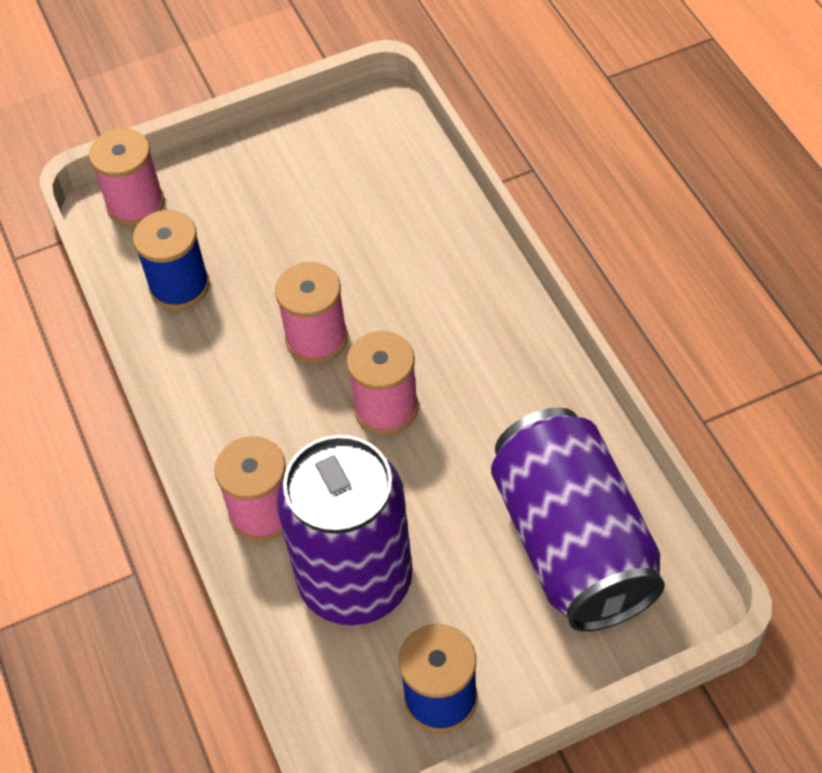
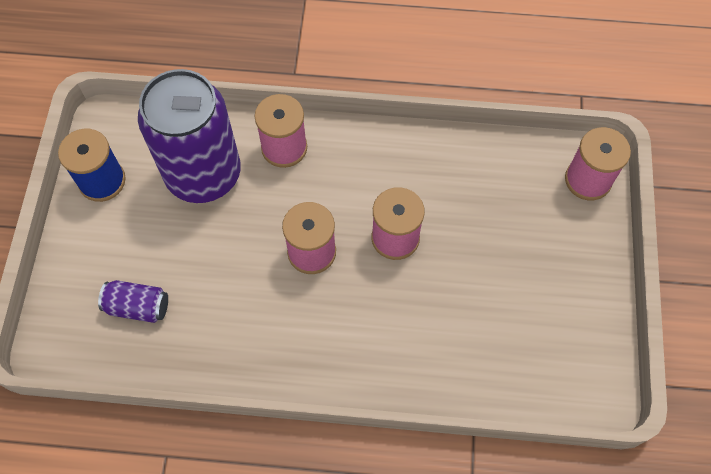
camera: 115 degrees right, 10 degrees up
(179, 286) = (493, 176): blue spool -> none
(573, 543) = (138, 307): purple can -> purple can, size x0.42

